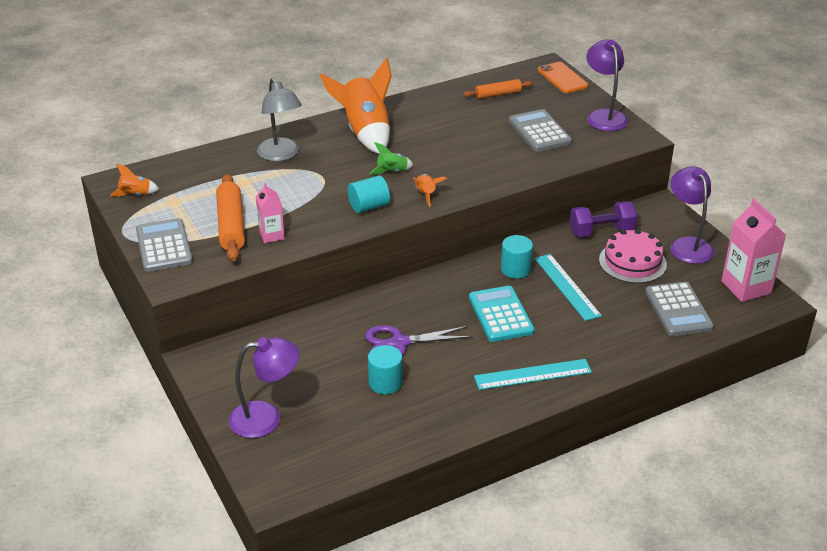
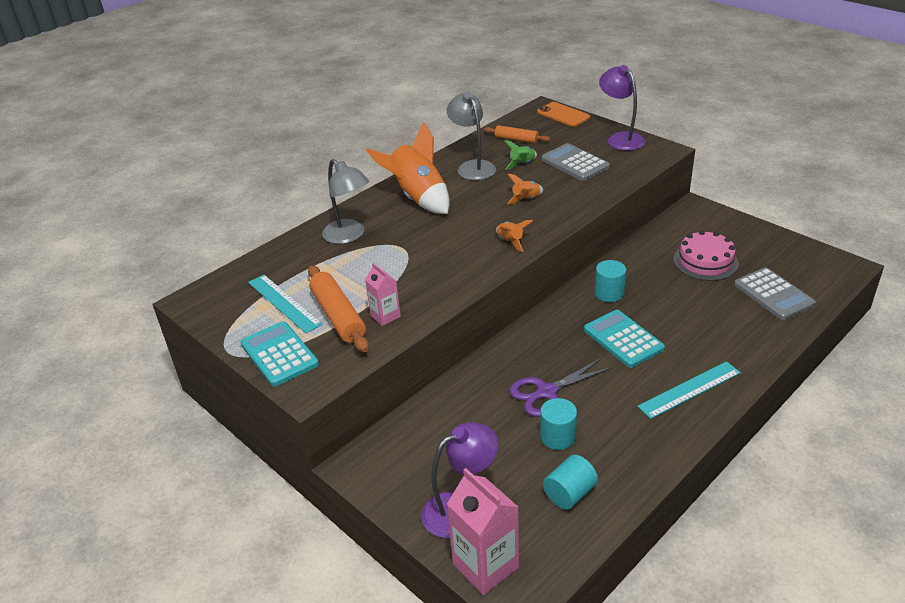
camera: 15 degrees left, 0 degrees up
(135, 195) = (221, 309): orange rocket -> orange rocket (526, 199)
(164, 246) = (279, 354): grey calculator -> turquoise calculator
(369, 206) = (464, 265): turquoise cylinder -> turquoise cylinder (569, 494)
(392, 172) = (465, 228): green rocket -> green rocket (522, 164)
(436, 113) = (472, 167): none -> grey lamp
(498, 94) = (516, 139): orange rolling pin -> orange rolling pin turned 60 degrees clockwise
(566, 286) = (664, 298): turquoise ruler -> turquoise ruler (283, 303)
(601, 231) = (661, 241): purple dumbbell -> none
(687, 245) = (740, 235): purple lamp -> none
(746, 287) = (814, 260): pink carton -> pink carton (485, 566)

